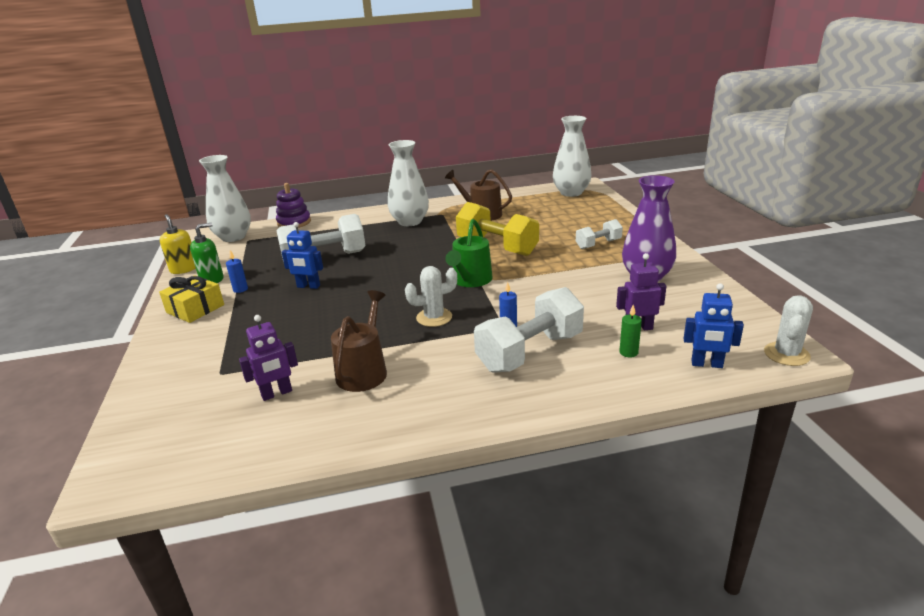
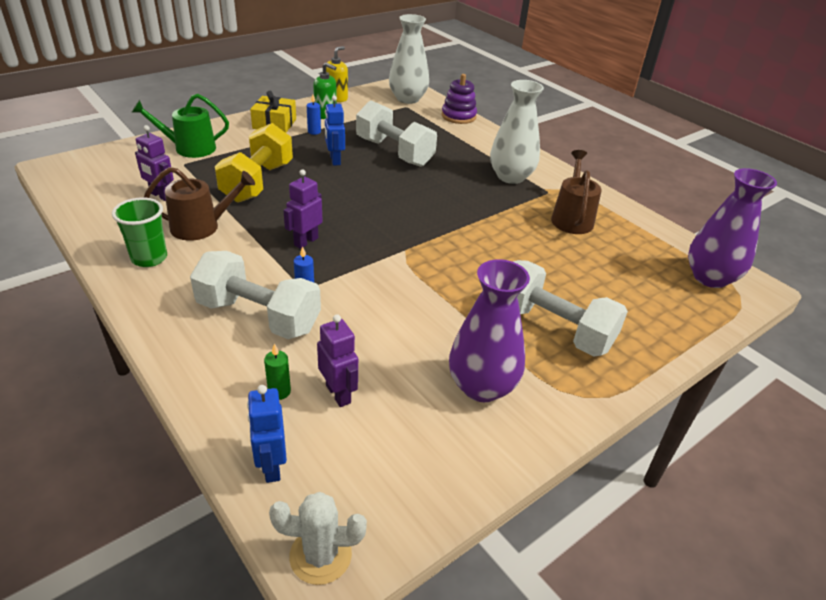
camera: 60 degrees right, 10 degrees up
(398, 408) = (149, 258): none -> green cup
(434, 317) = (306, 241): white cactus -> purple robot
(470, 280) = (395, 247): green watering can -> green watering can (190, 148)
(497, 247) = (487, 248): yellow dumbbell -> yellow dumbbell (258, 182)
(571, 193) = (710, 278): white vase -> purple vase
(598, 244) = (553, 328): white dumbbell -> white dumbbell, size x1.83

